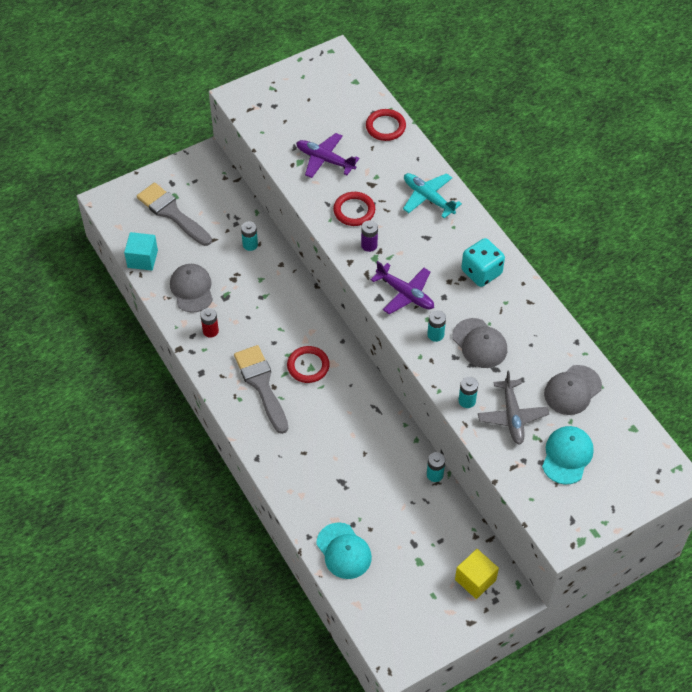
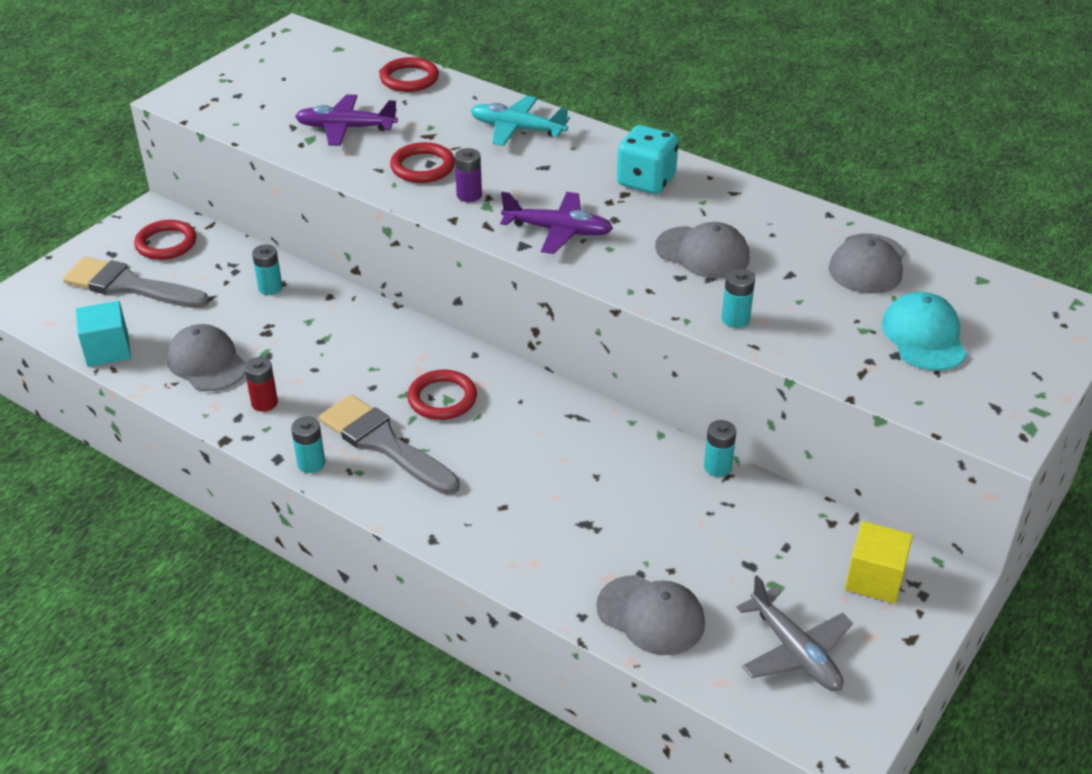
camera: 25 degrees left, 15 degrees down
(205, 186) = (166, 243): none -> red ring
(344, 551) = (651, 615): turquoise cap -> grey cap
(435, 334) = (634, 261): turquoise battery -> turquoise battery (311, 463)
(512, 416) = (812, 317): grey plane -> grey plane (794, 651)

